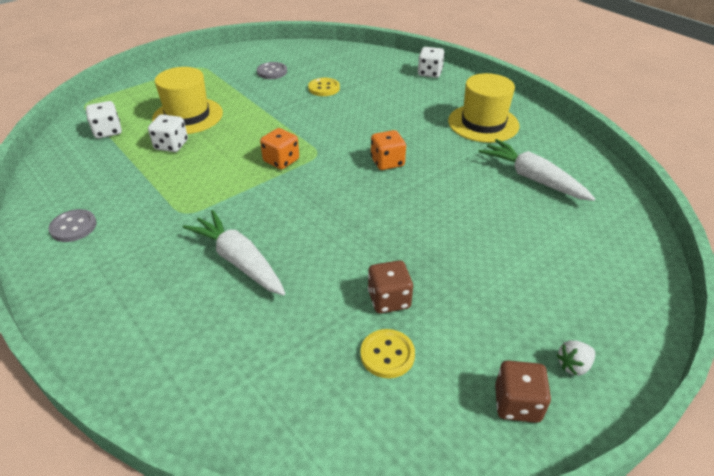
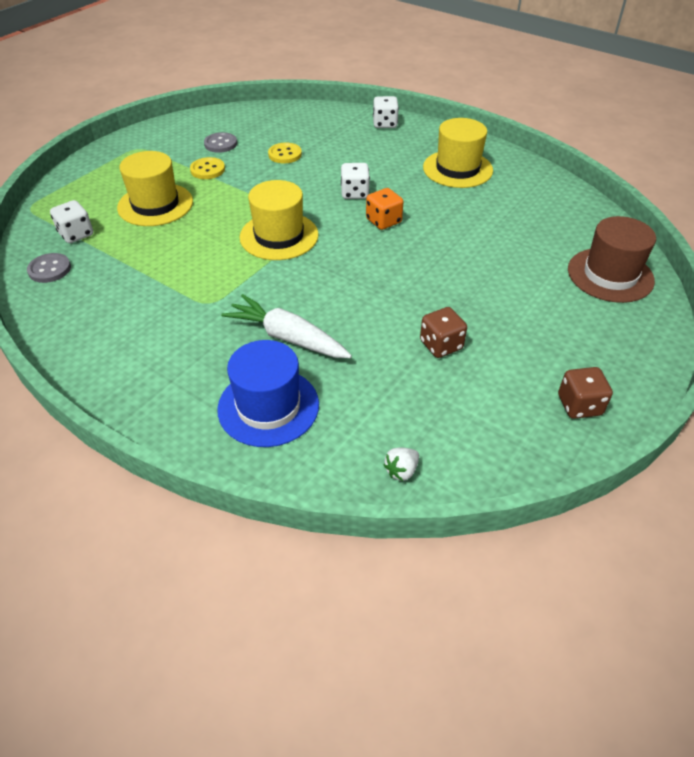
camera: 15 degrees left, 5 degrees up
(73, 227) = (101, 336): grey button -> grey button (49, 269)
(171, 145) = (155, 238): white dice -> white dice (354, 193)
(184, 329) = (268, 406): none -> blue hat
(281, 161) = (279, 236): orange dice -> yellow hat
(387, 354) = (459, 390): yellow button -> yellow button (207, 170)
(532, 178) = (522, 215): white carrot -> none
(573, 365) = (612, 367): white strawberry -> white strawberry (401, 471)
(608, 257) = (610, 275): none -> brown hat

